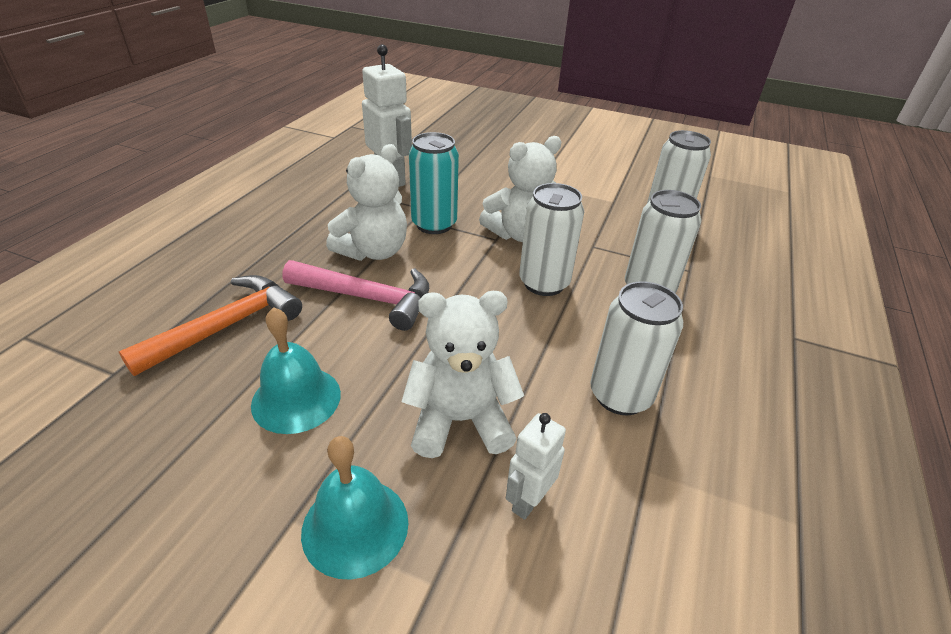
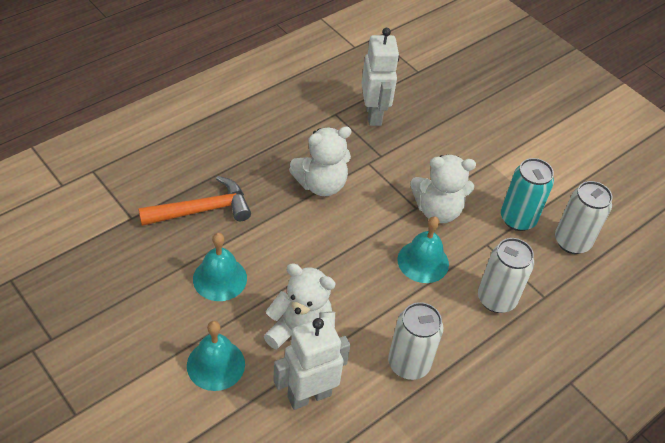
camera: 25 degrees right, 10 degrees up
(368, 298) = (296, 224): pink hammer -> none
(434, 224) = (379, 175): turquoise can -> turquoise can (517, 219)
(528, 501) = (309, 395): white robot -> white robot, size x1.77
(544, 283) = (423, 261): white can -> turquoise bell

